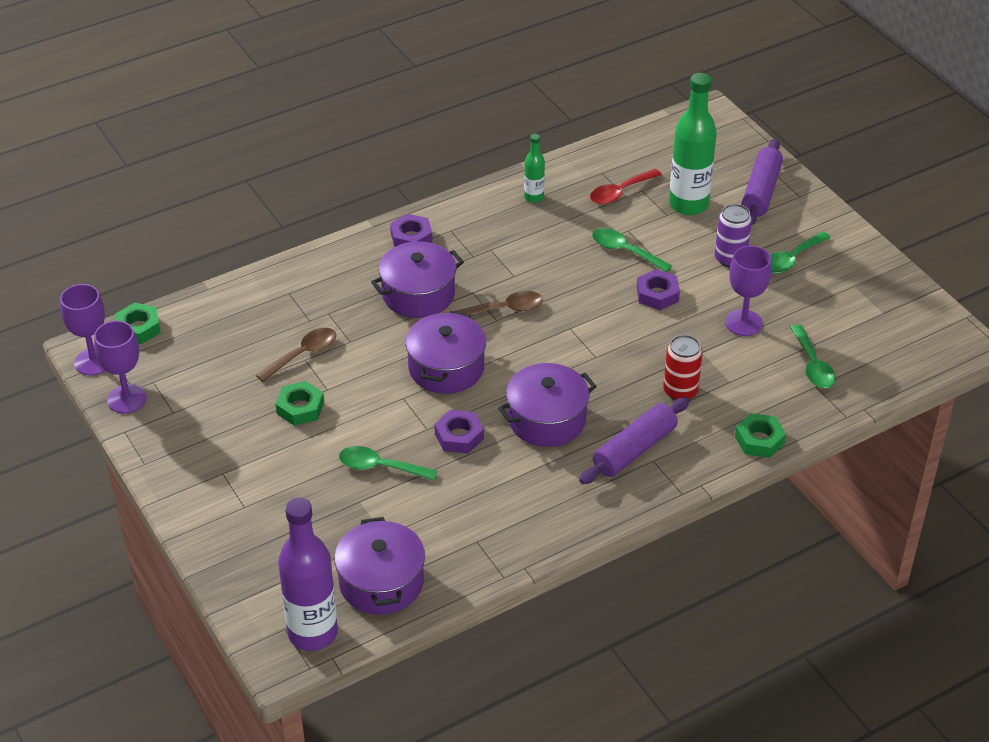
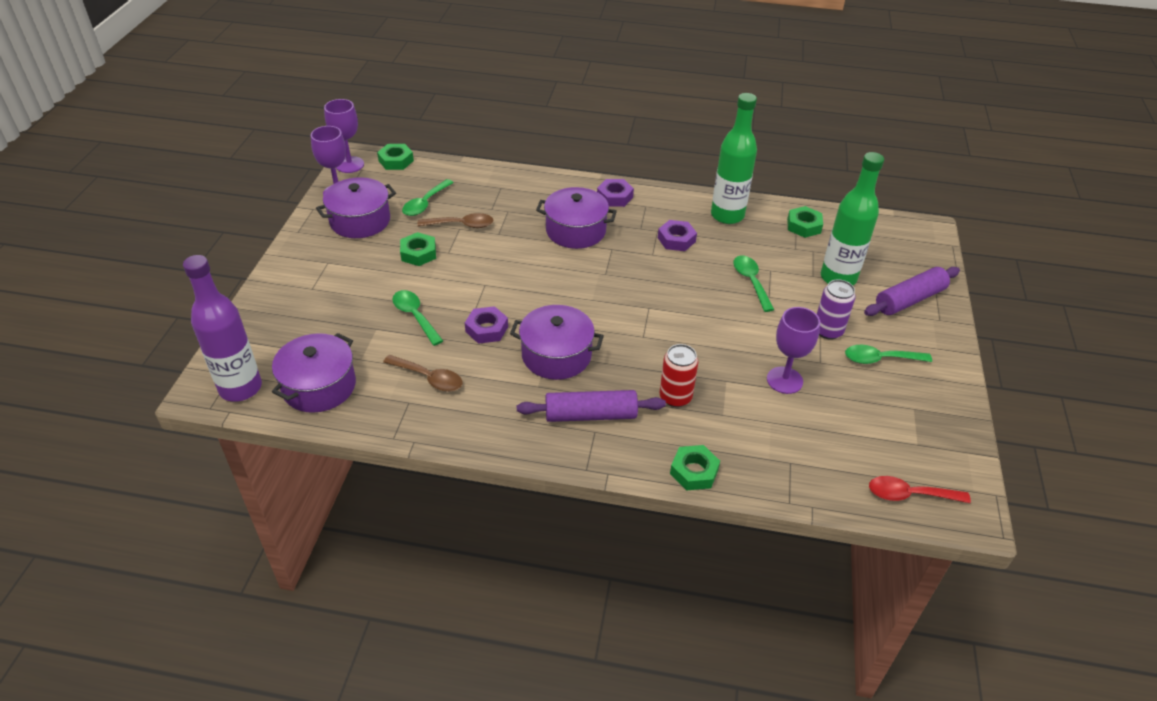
camera: 40 degrees right, 0 degrees up
(446, 368) = (534, 283): purple pot -> purple pot (360, 221)
(504, 309) = (619, 270): brown spoon -> brown spoon (429, 378)
(534, 197) = (727, 215): green bottle -> green bottle, size x2.01
(609, 169) = (803, 226): none -> green nut
(620, 192) = (794, 244): red spoon -> red spoon (909, 495)
(657, 294) = (740, 322): purple nut -> purple nut (676, 240)
(812, 365) = (806, 445): green spoon -> green spoon (425, 203)

